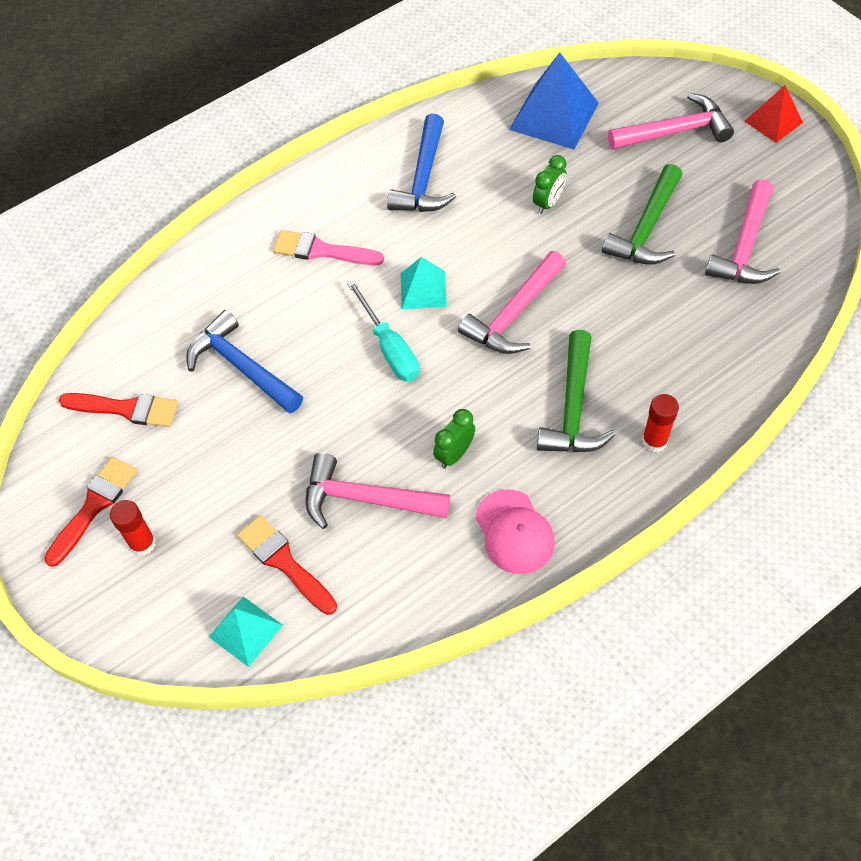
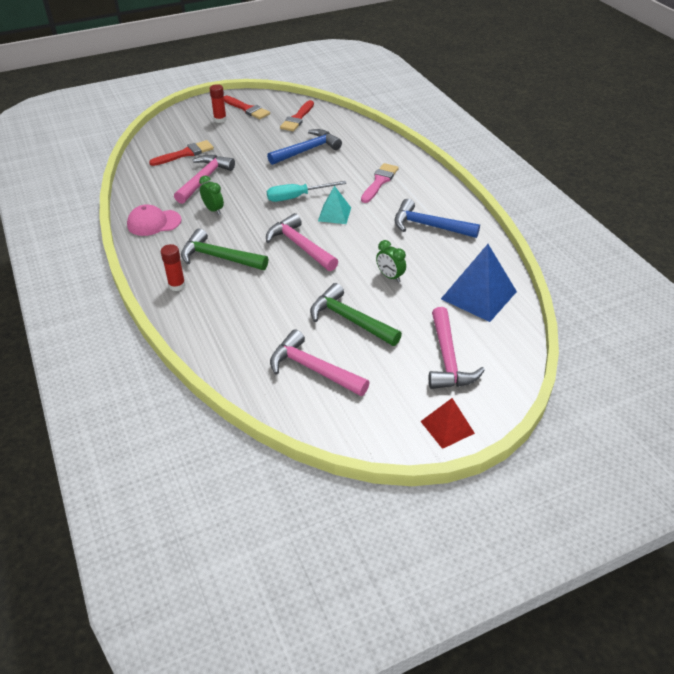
camera: 100 degrees right, 15 degrees down
(246, 631) = (158, 141): turquoise pyramid -> none

